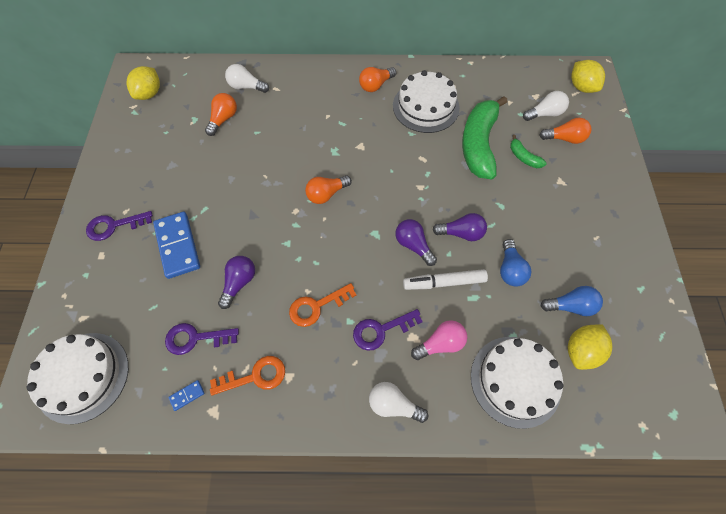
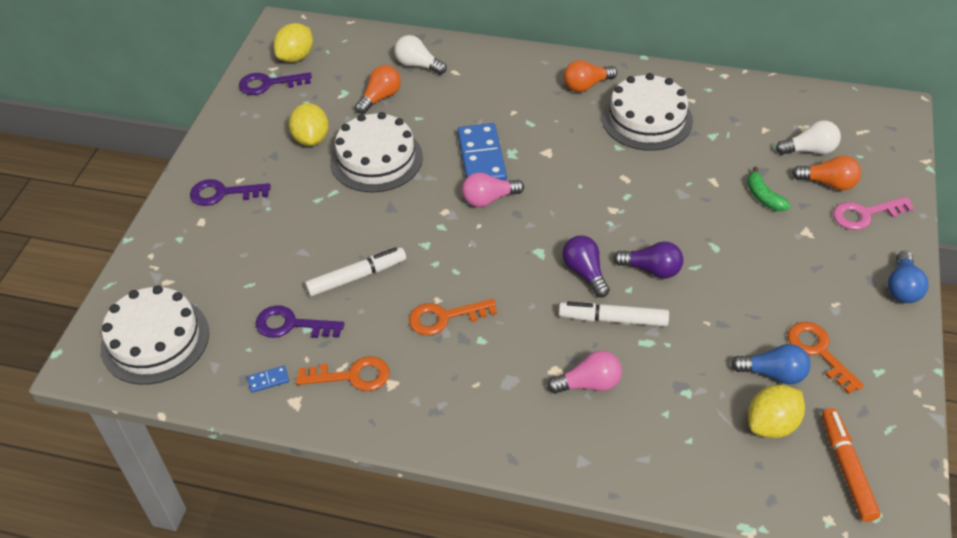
camera: 15 degrees right, 15 degrees down
(177, 246) = (292, 226): blue domino -> blue domino (481, 157)
(239, 283) = (357, 277): purple light bulb -> white marker
(326, 194) = (489, 199): orange light bulb -> pink light bulb
(381, 330) = (517, 356): purple key -> purple key (268, 84)
(393, 405) = (511, 436): white light bulb -> none
(478, 144) = (706, 173): green banana -> none
(510, 269) = (704, 320): blue light bulb -> blue light bulb (902, 288)
(515, 381) = (674, 440): white cake -> white cake (376, 159)
(581, 87) = (873, 125): yellow lemon -> yellow lemon (311, 139)
(596, 160) = (865, 214): none -> pink key
(596, 280) = (818, 352): none -> orange key
(643, 377) = (846, 468): none -> orange marker

